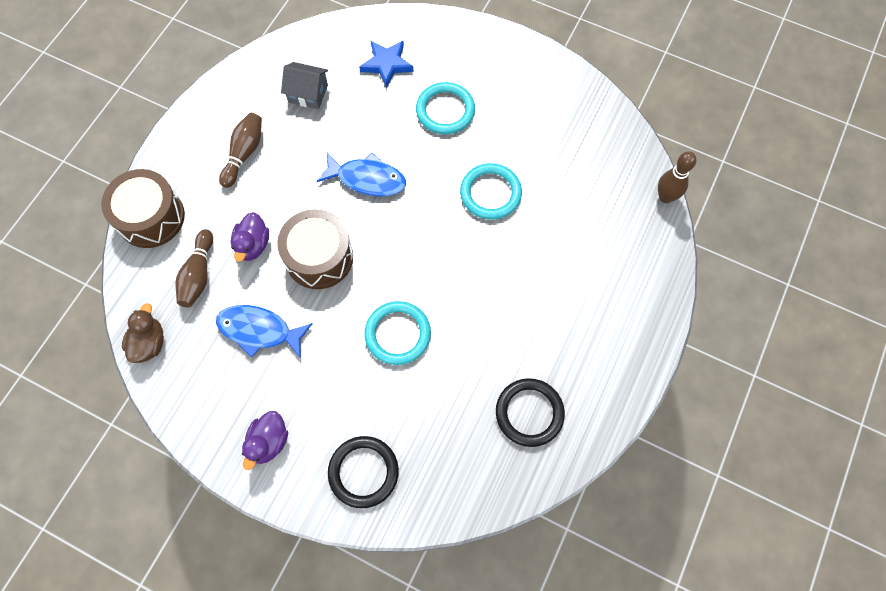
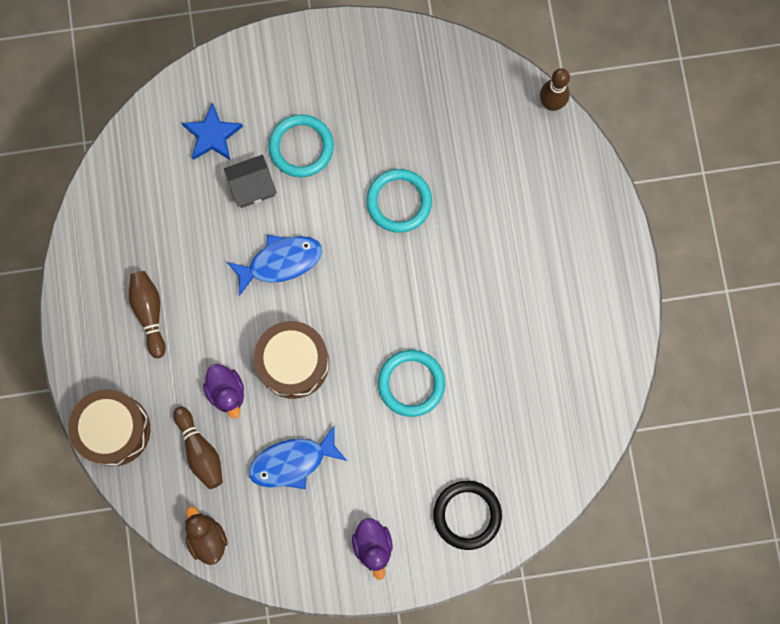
camera: 35 degrees left, 10 degrees up
(308, 93) = (161, 214): grey house -> grey house (252, 187)
(529, 413) = (564, 375): black ring -> none

